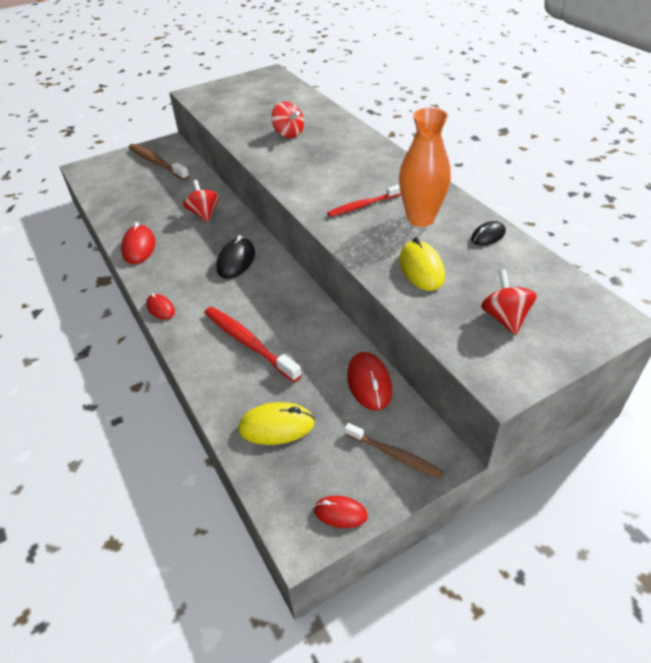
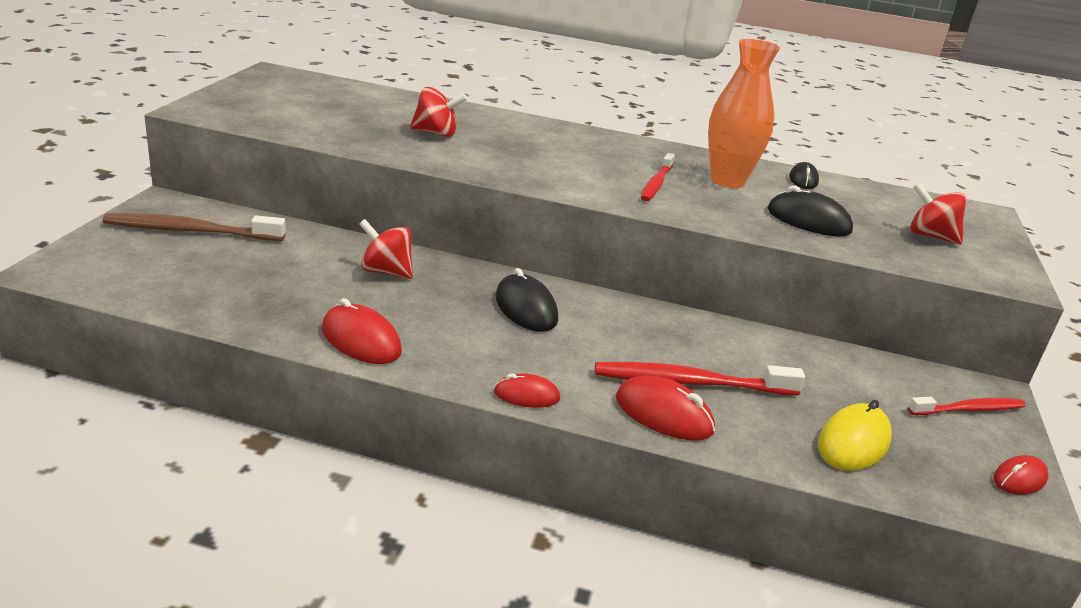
camera: 50 degrees left, 15 degrees down
(369, 383) = (852, 364): red mouse -> red mouse (663, 414)
(395, 455) = (968, 409): brown toothbrush -> red toothbrush
(421, 269) = (808, 221): yellow mouse -> black mouse

